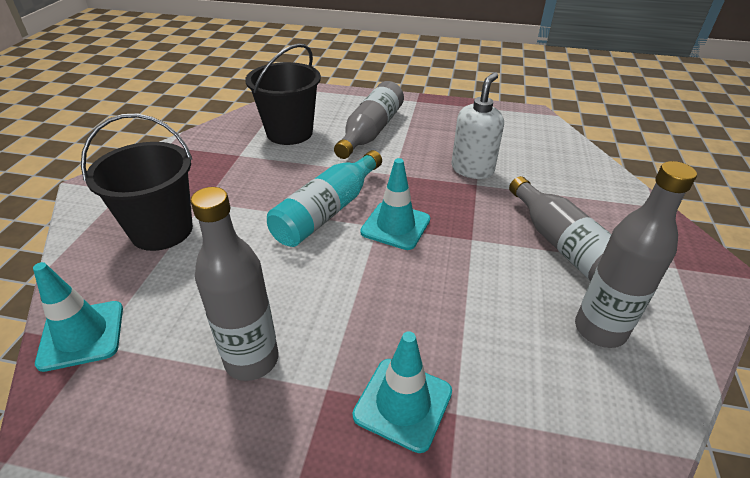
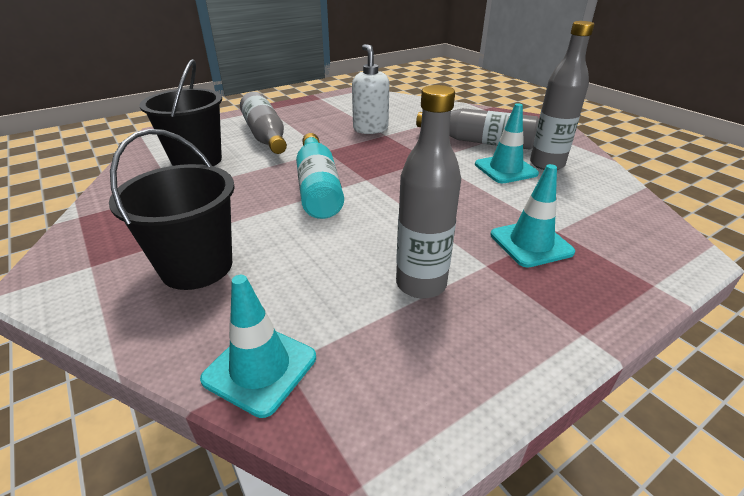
camera: 45 degrees left, 5 degrees down
(395, 226) = (377, 174): turquoise traffic cone -> turquoise traffic cone (505, 169)

